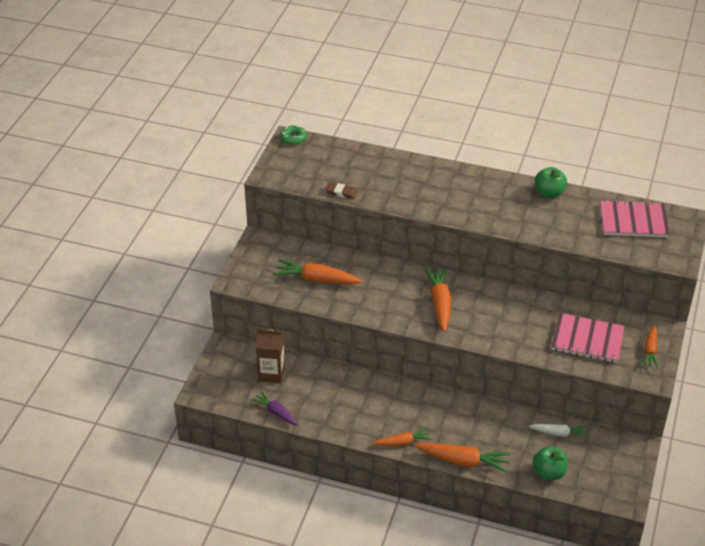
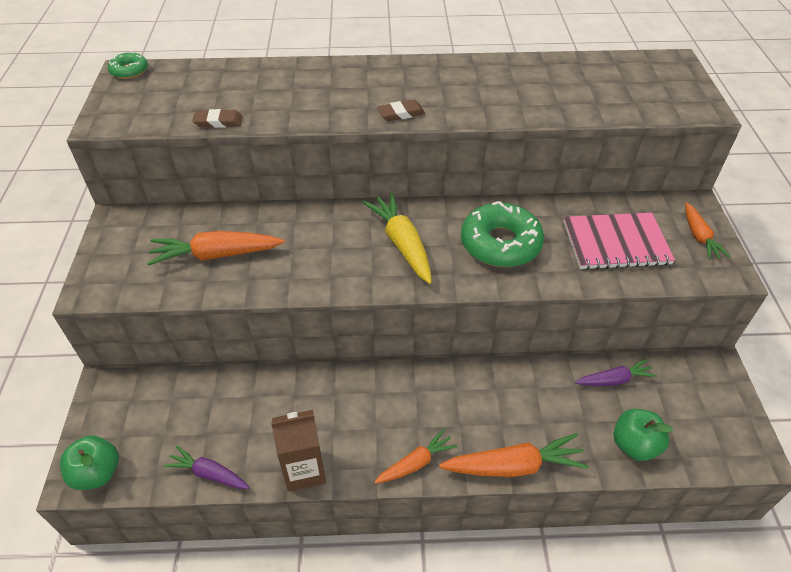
camera: 20 degrees left, 5 degrees up
(271, 373) = (186, 409): brown carton -> brown carton (304, 470)
(440, 303) = (402, 244): orange carrot -> yellow carrot
(463, 214) = (401, 113): none -> brown eraser
(506, 319) = (500, 243): none -> green donut
(549, 193) = (495, 67): green apple -> green apple (97, 473)
(559, 433) = (614, 380): white carrot -> purple carrot
(633, 221) = (616, 76): pink notebook -> none

